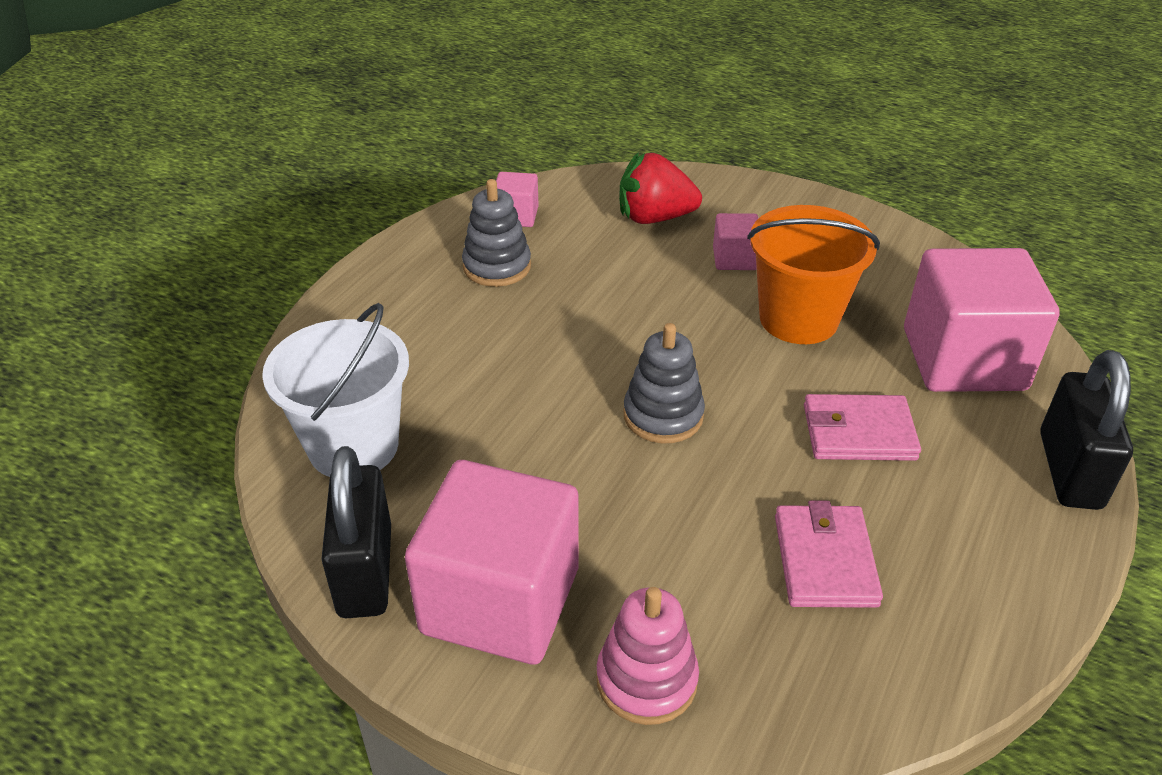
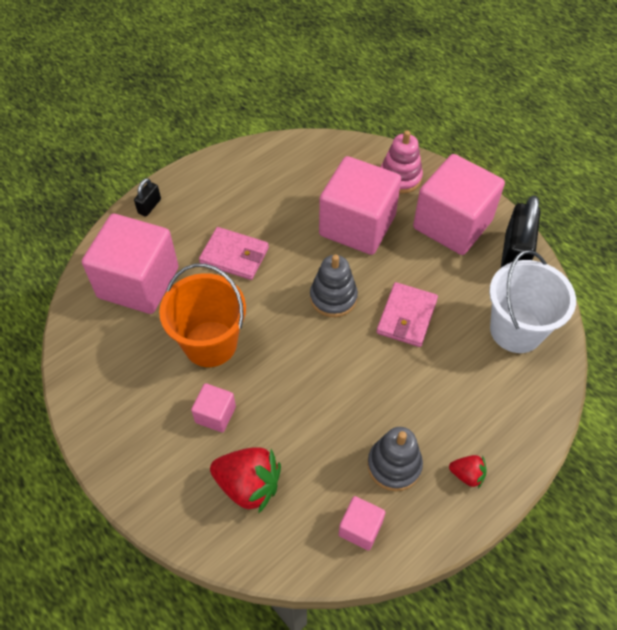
camera: 160 degrees left, 15 degrees up
(405, 278) = (467, 475): none -> red strawberry
(685, 543) = (357, 225): none -> pink cube
(825, 560) = (298, 200): pink wallet -> pink wallet (406, 316)
(1069, 470) = (149, 206): black padlock -> black padlock, size x0.49

